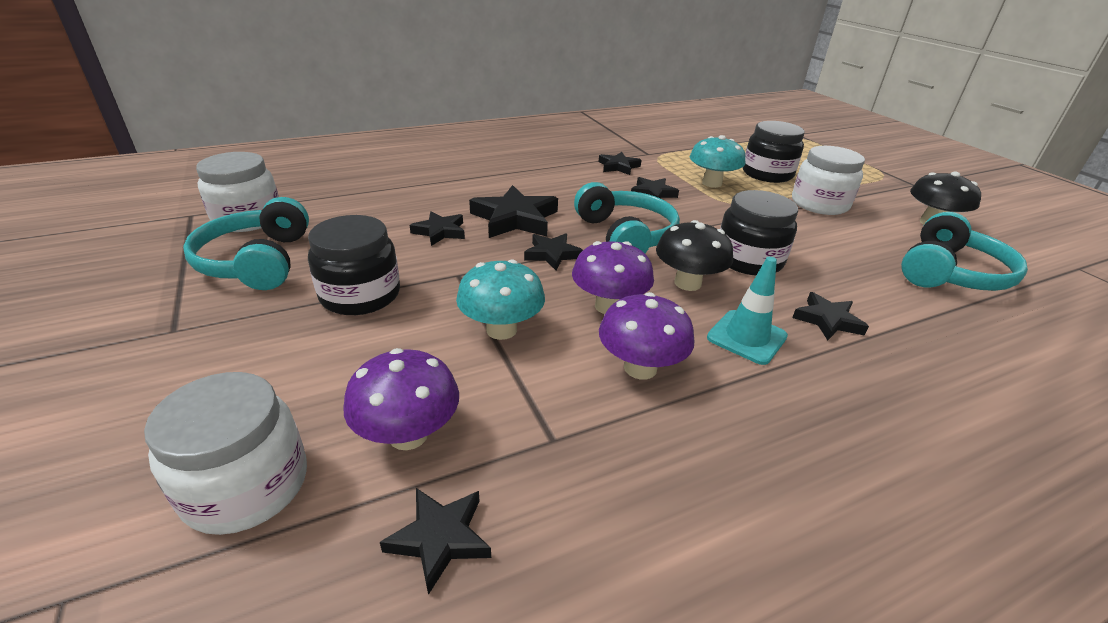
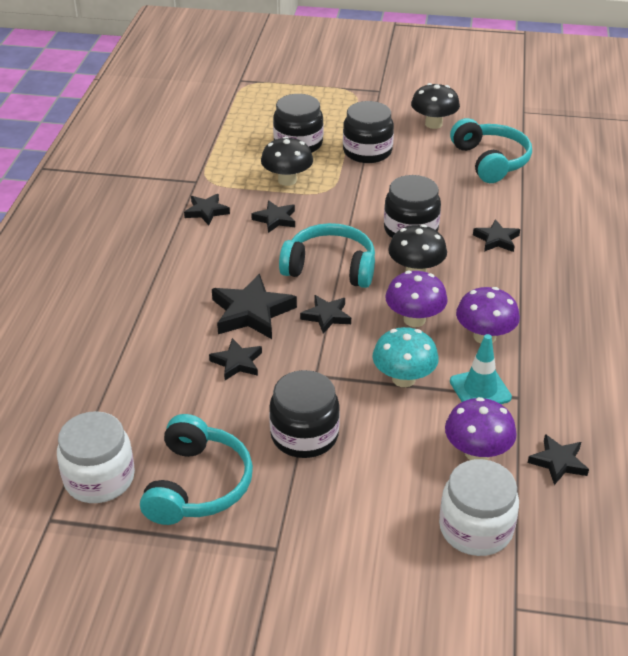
camera: 55 degrees left, 5 degrees up
(257, 261) = (198, 485): turquoise headphones -> turquoise headphones turned 105 degrees counterclockwise
(712, 183) = (287, 180): turquoise mushroom -> black mushroom
(746, 337) = (488, 280): turquoise traffic cone -> turquoise traffic cone (480, 389)
(819, 204) = (367, 151): white jar -> black jar

